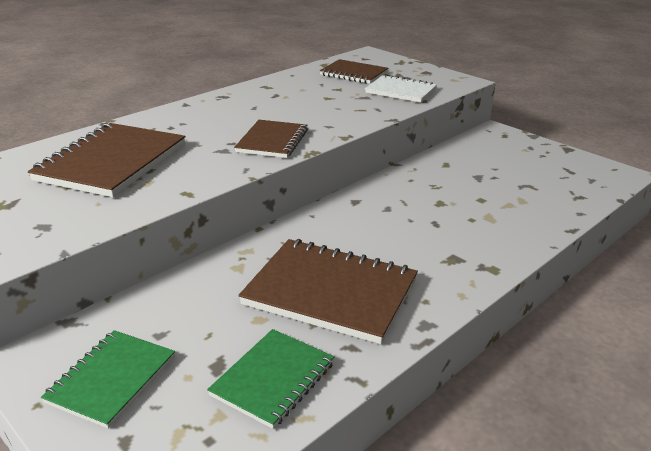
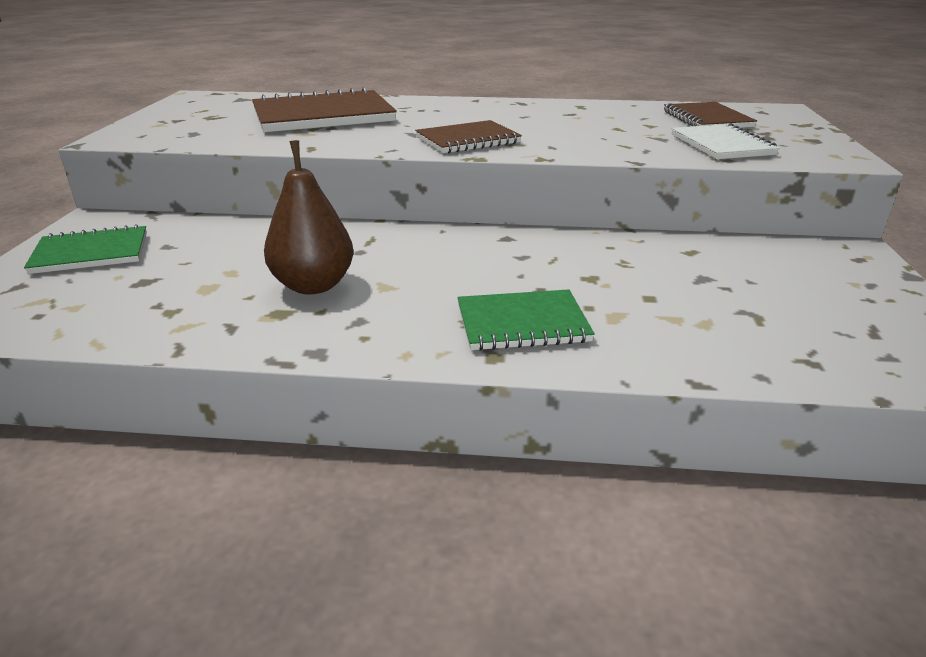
camera: 50 degrees right, 0 degrees up
(273, 379) = (143, 310): green notebook -> green notebook (522, 323)
(330, 292) = (313, 285): brown notebook -> brown pear

